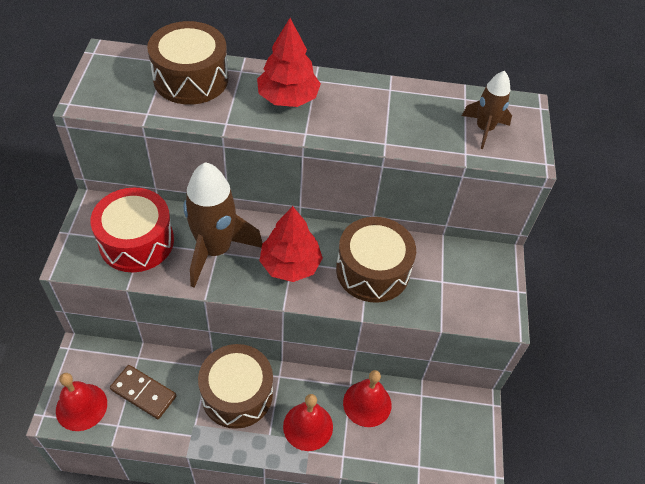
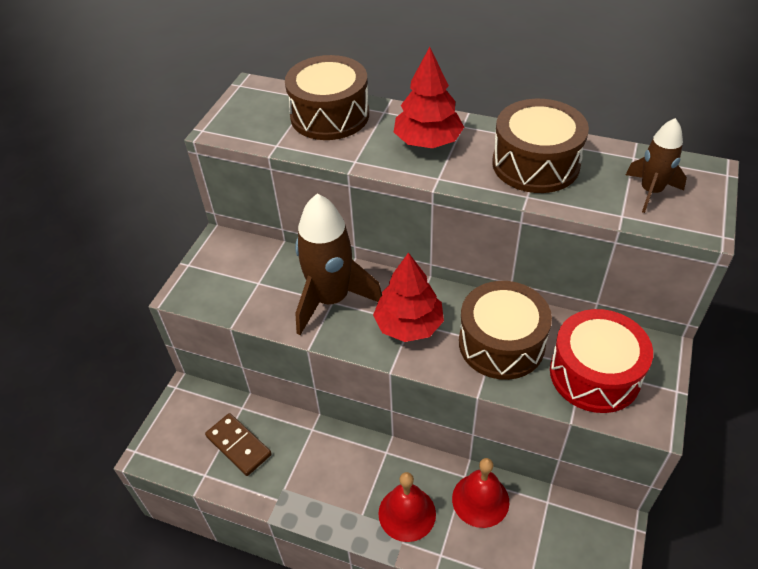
camera: 20 degrees right, 5 degrees down
(81, 407) = (173, 449): red bell -> none
(136, 241) = (252, 281): red drum -> red drum (594, 374)
(237, 394) = (336, 463): brown drum -> brown drum (535, 164)

